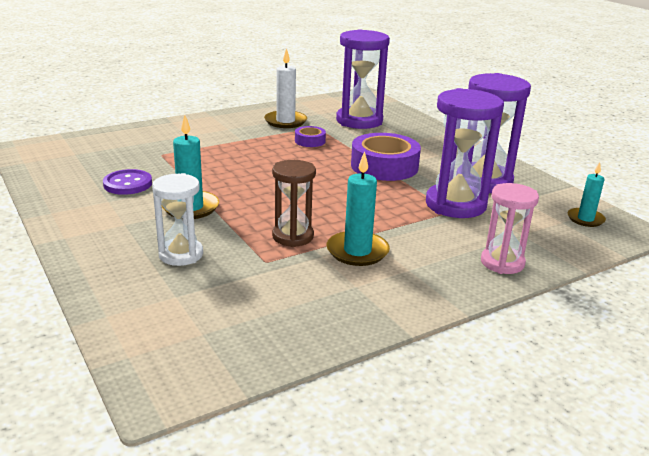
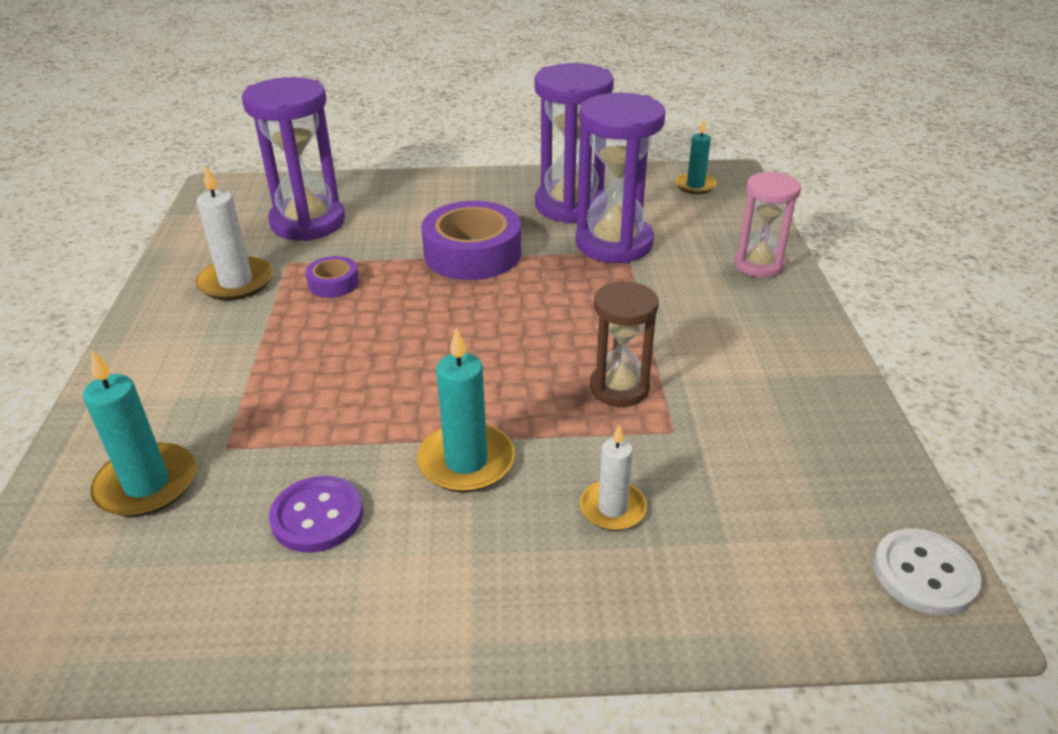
camera: 60 degrees left, 10 degrees up
(181, 254) = (612, 508): white hourglass -> white candle
(189, 376) = (924, 574): none -> white button
(357, 251) = (686, 349): turquoise candle -> turquoise candle (147, 484)

